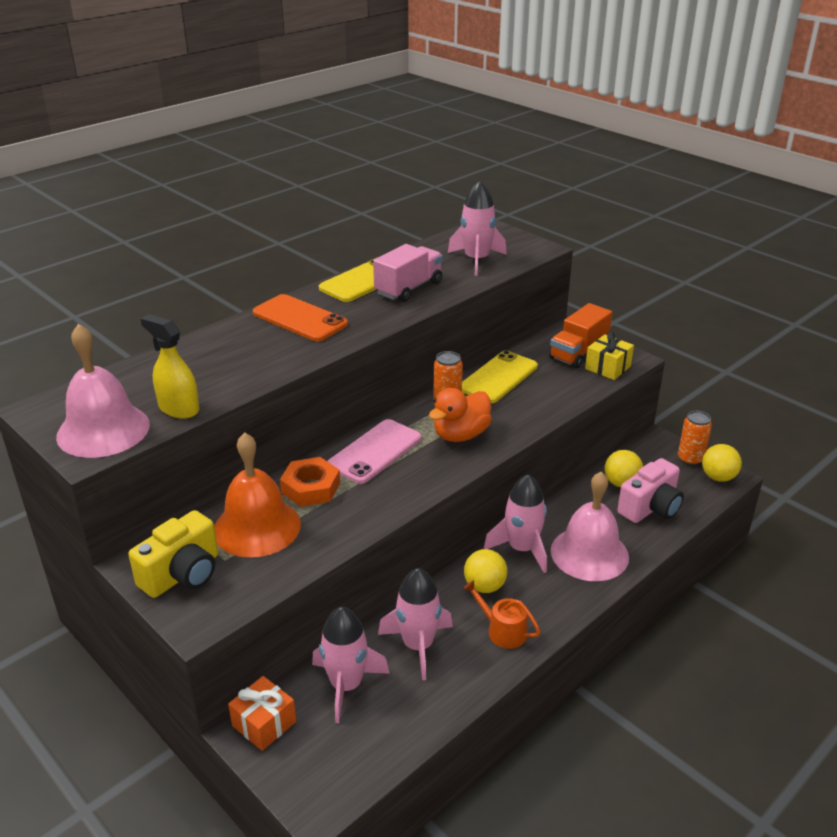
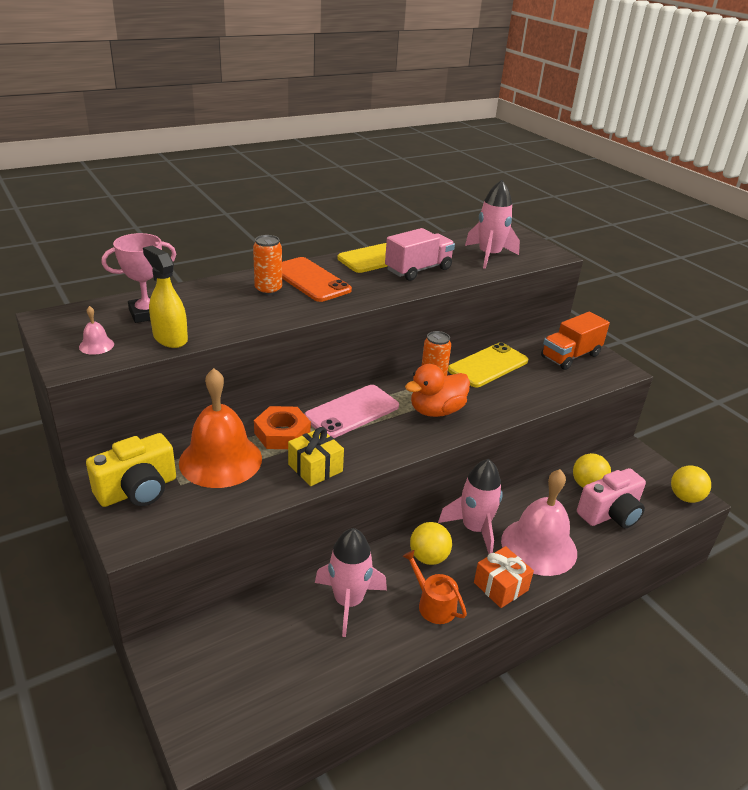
camera: 10 degrees right, 0 degrees up
(103, 430) = (96, 345): pink bell -> pink bell, size x0.40
(141, 386) = (147, 314): none -> pink trophy
(264, 723) = (182, 645): orange gift -> orange gift (500, 586)
(346, 685) = (269, 625): pink rocket -> none
(607, 367) = (595, 374): yellow gift -> yellow gift (315, 468)
(690, 459) = (661, 475): orange can -> orange can (268, 290)

